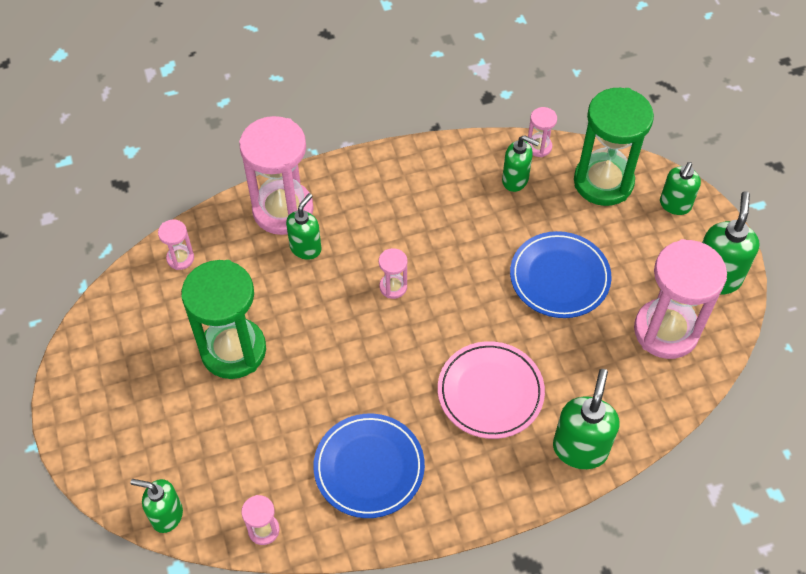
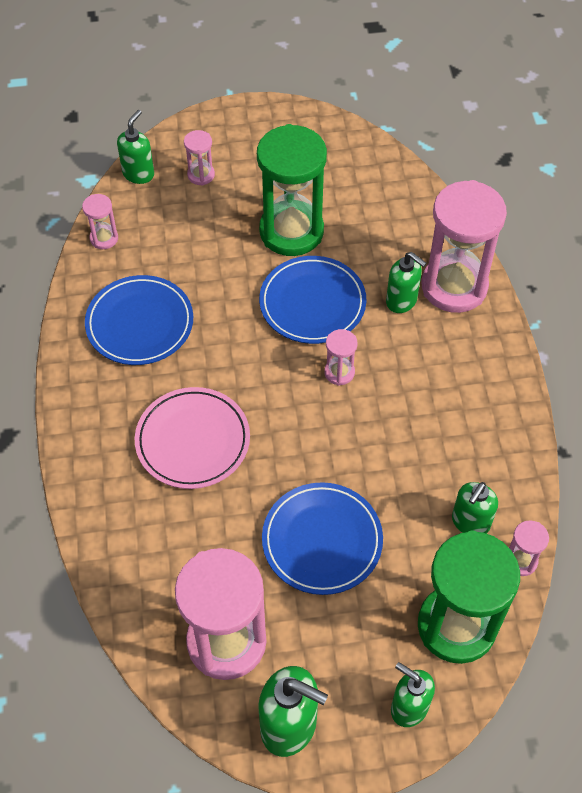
camera: 100 degrees right, 0 degrees up
(180, 258) = (405, 198): pink hourglass -> pink hourglass (201, 175)
(319, 319) = (312, 303): none -> blue plate
(580, 449) = (106, 512): green soap dispenser -> none

